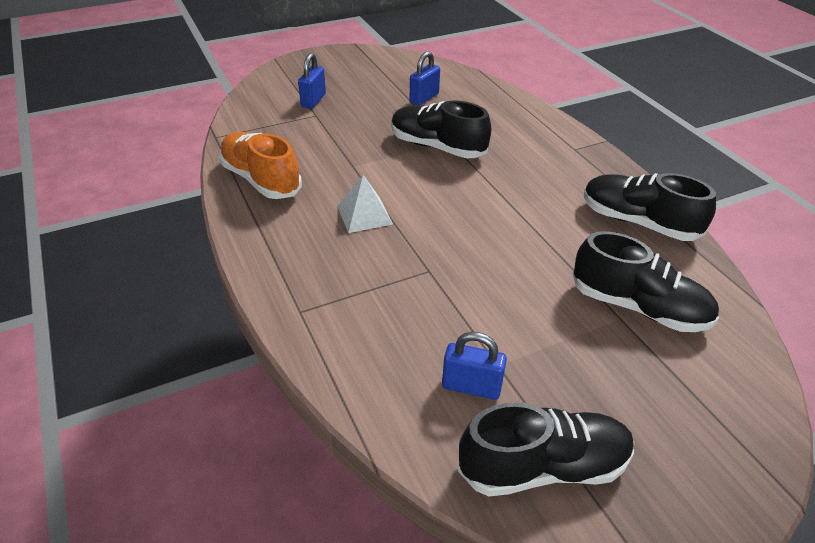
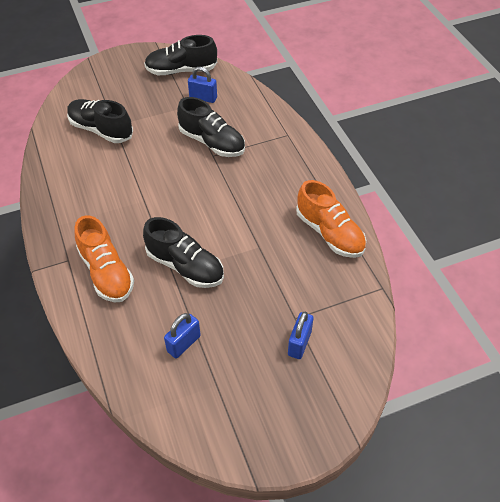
camera: 175 degrees left, 10 degrees up
(364, 215) = (250, 197): white pyramid -> none
(524, 140) = (106, 272): none -> orange shoe
(638, 222) = (64, 184): black shoe -> black shoe (212, 142)

